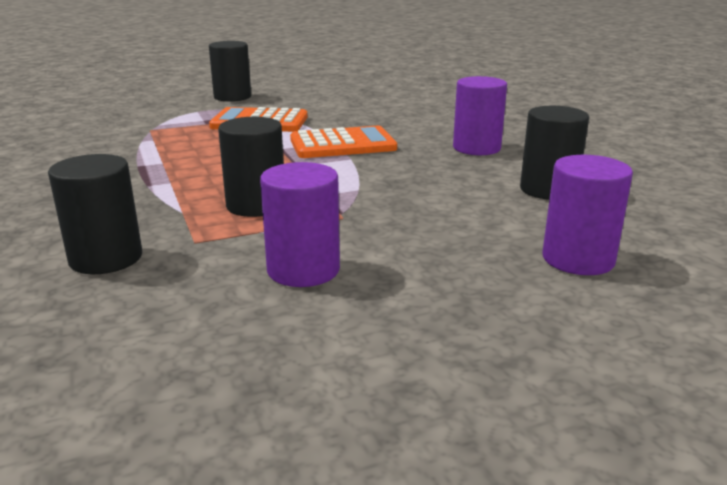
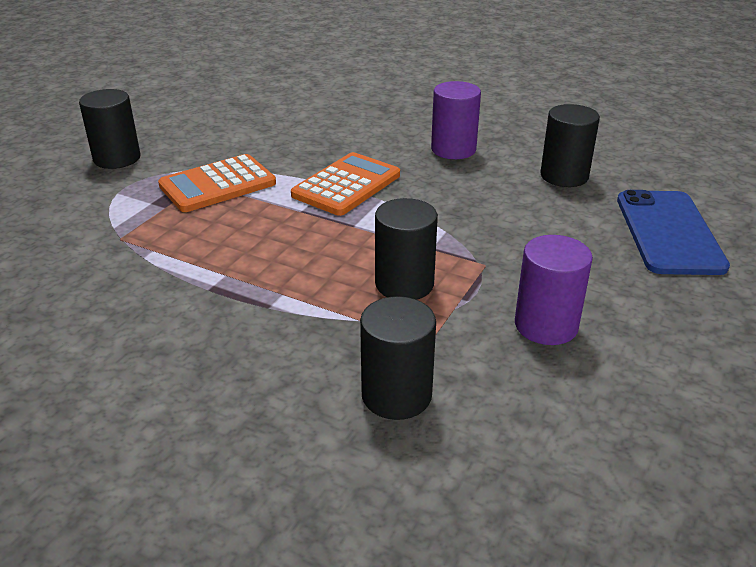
camera: 40 degrees left, 10 degrees up
(578, 259) = (668, 232): purple cylinder -> blue phone

